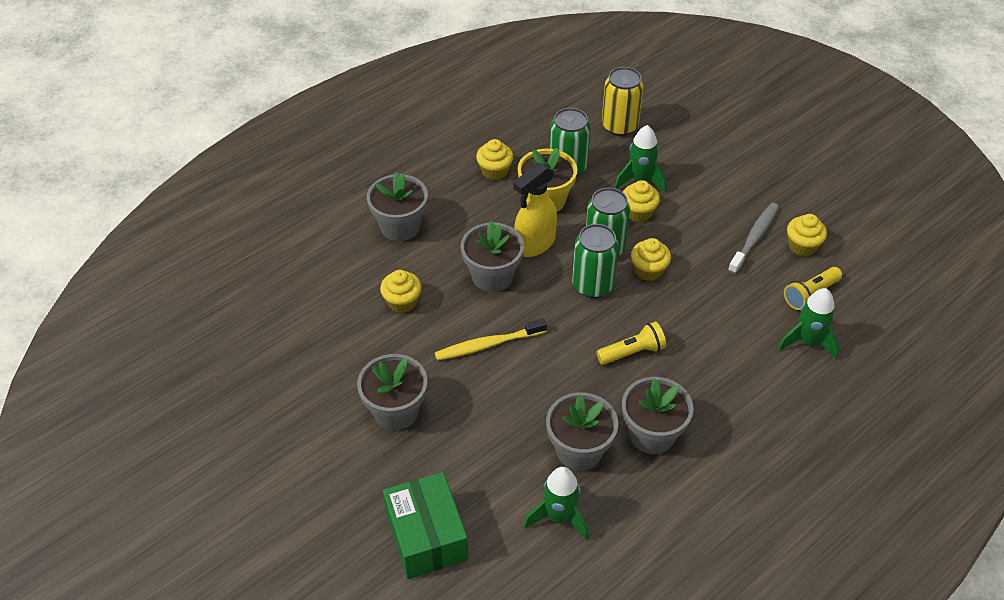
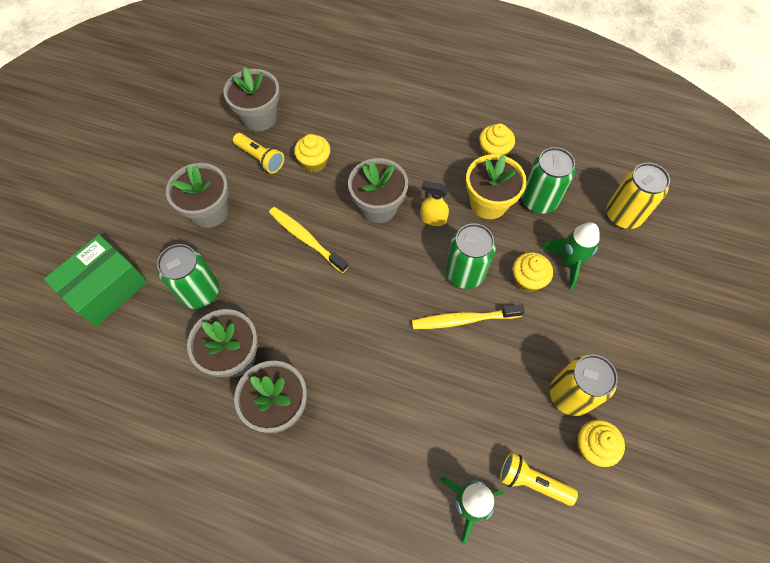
camera: 60 degrees right, 15 degrees up
(400, 226) = (388, 122): grey flower pot -> grey flower pot (259, 117)
(534, 244) = (433, 219): yellow spray bottle -> yellow spray bottle, size x0.59
(559, 517) = (162, 372): green rocket -> none
(592, 285) = (416, 283): green can -> green can (200, 292)
(632, 352) = (361, 349): yellow flashlight -> yellow flashlight (260, 158)
(648, 270) = (463, 320): yellow cupcake -> yellow toothbrush
(754, 238) = (570, 395): grey toothbrush -> yellow can

